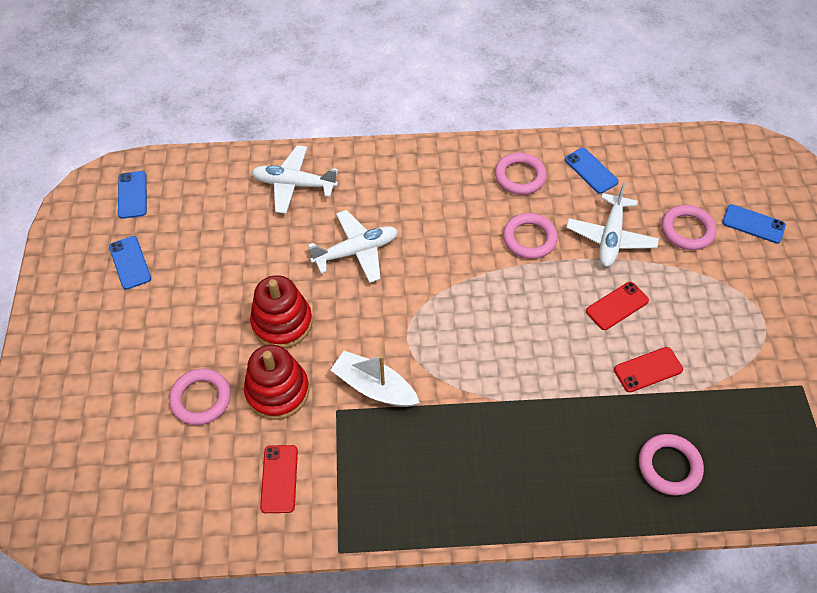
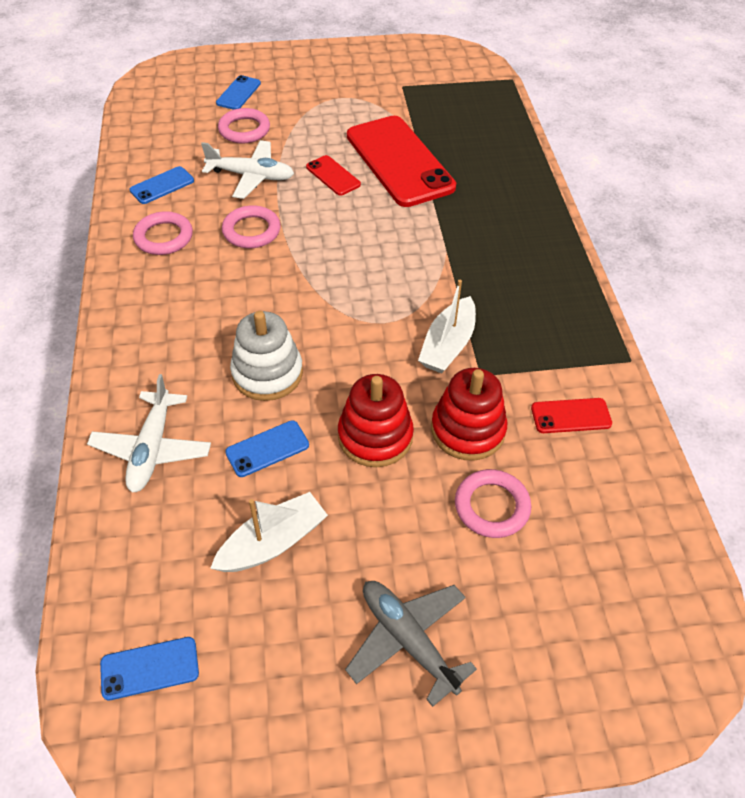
camera: 95 degrees left, 5 degrees down
(110, 331) = (408, 640): none -> grey plane
(130, 262) = (286, 640): blue phone -> blue phone (267, 449)
(203, 255) = (273, 542): none -> white boat
(356, 251) = (267, 373): white plane -> white stacking toy
(648, 369) = (399, 161): red phone -> red phone, size x2.27
(669, 466) = (489, 155): pink ring -> none

